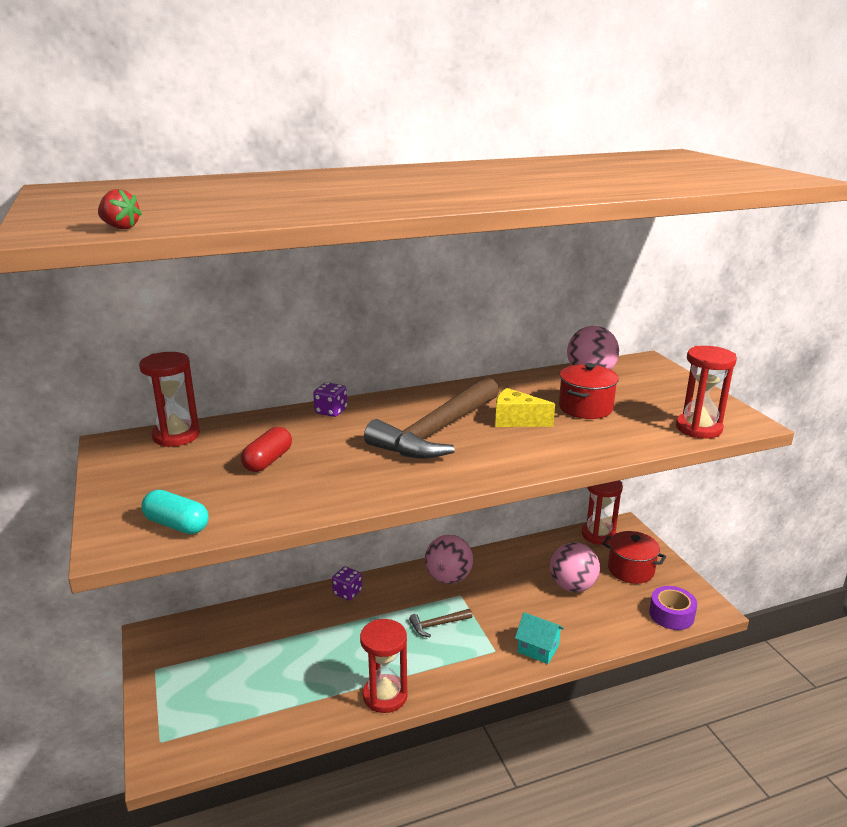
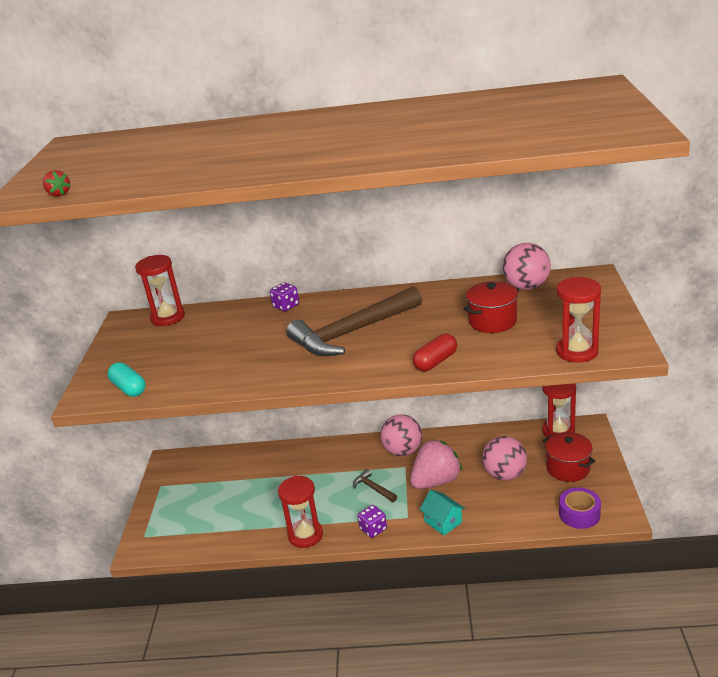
camera: 25 degrees right, 5 degrees up
(268, 461) = (215, 345): red capsule -> red capsule (435, 362)
(347, 592) = (317, 451): purple dice -> purple dice (373, 529)
(437, 625) = (373, 488): brown hammer -> brown hammer turned 45 degrees clockwise
(504, 605) = (436, 481): none -> pink strawberry
(516, 420) = (423, 328): yellow cheese -> none

